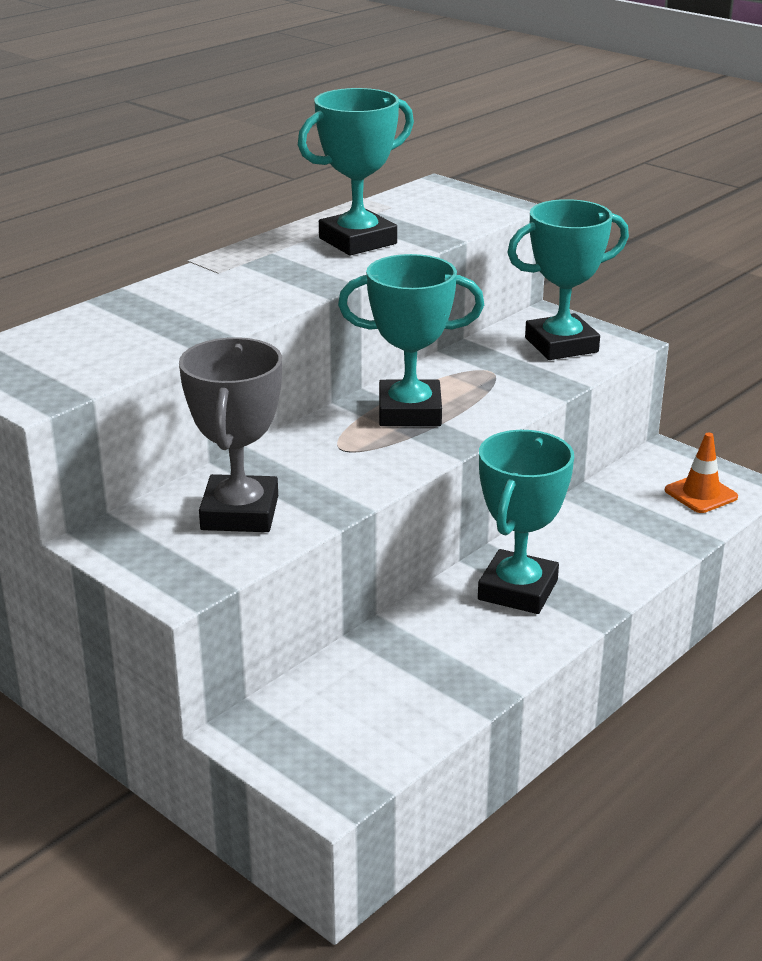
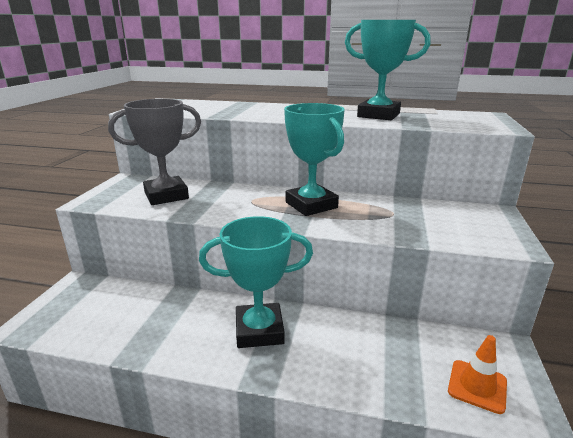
camera: 60 degrees right, 5 degrees down
(561, 345) = (466, 225): turquoise trophy -> none

